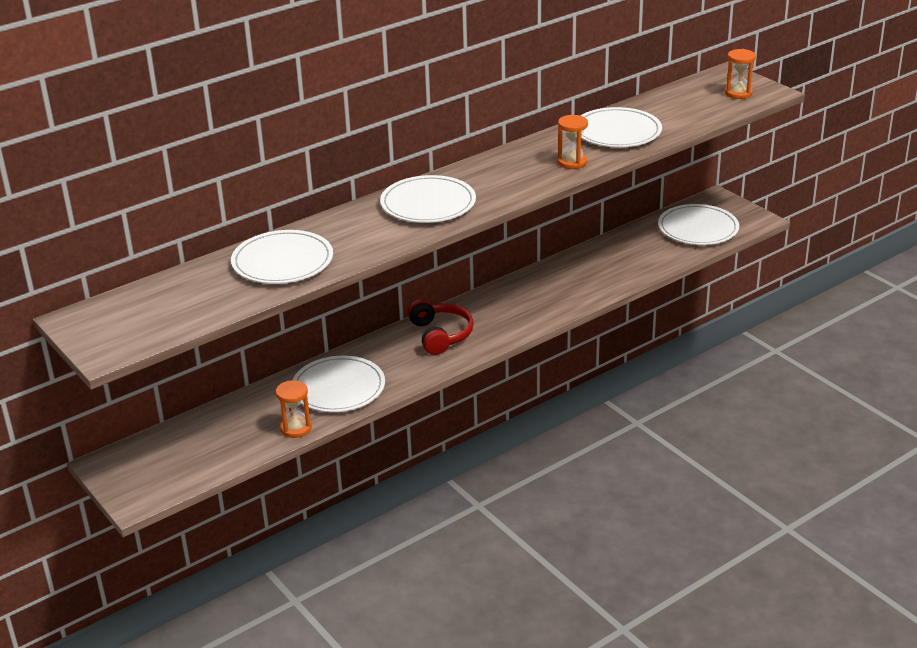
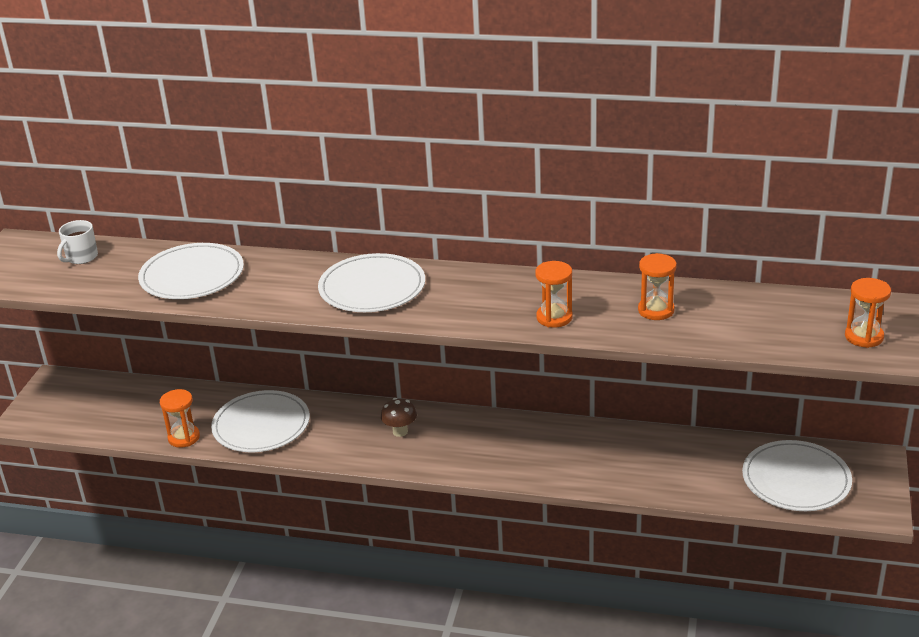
camera: 50 degrees right, 0 degrees up
(160, 297) = (81, 257): none -> white mug
(441, 335) = (400, 431): red headphones -> brown mushroom
(617, 132) = (656, 310): white plate -> orange hourglass

